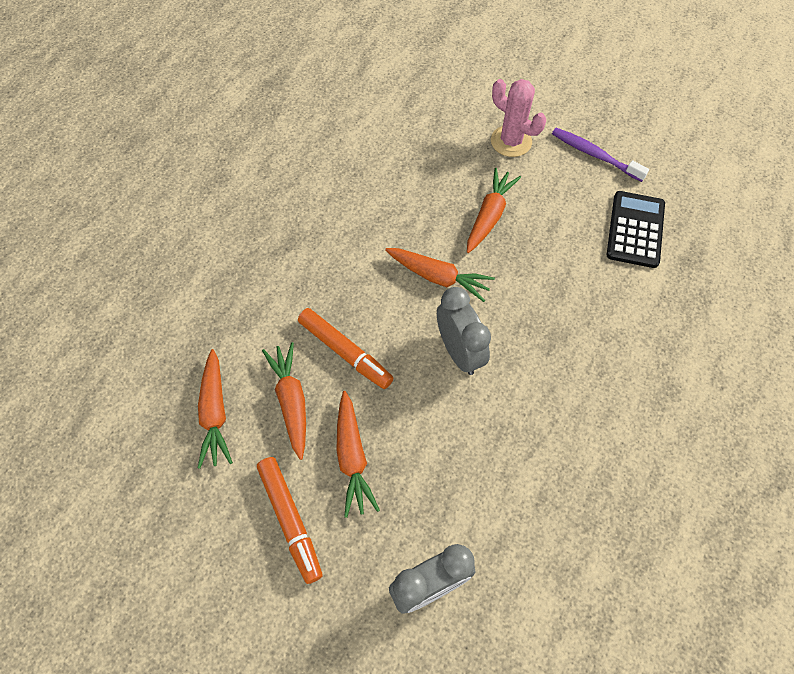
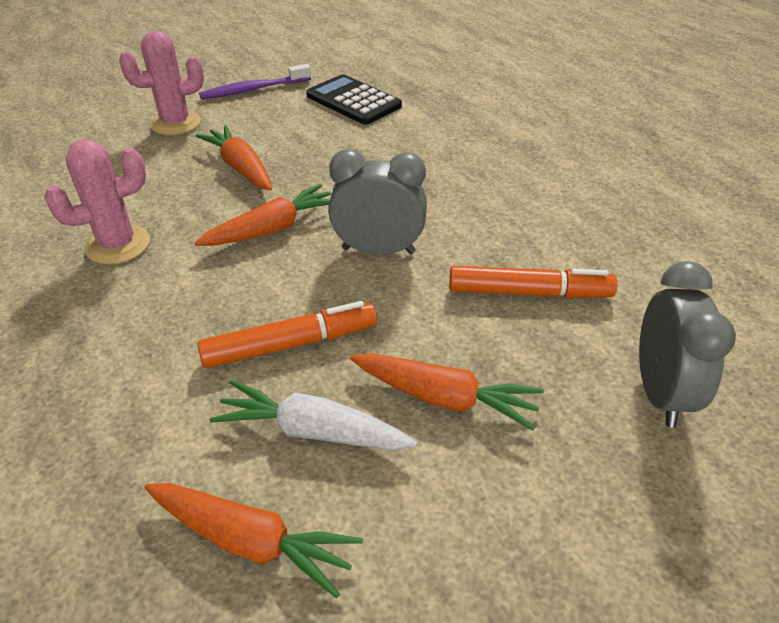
camera: 60 degrees left, 20 degrees down
(290, 520) = (496, 509): orange marker -> orange marker (529, 292)
(291, 401) = (312, 431): orange carrot -> white carrot
(367, 207) = (118, 245): none -> pink cactus

